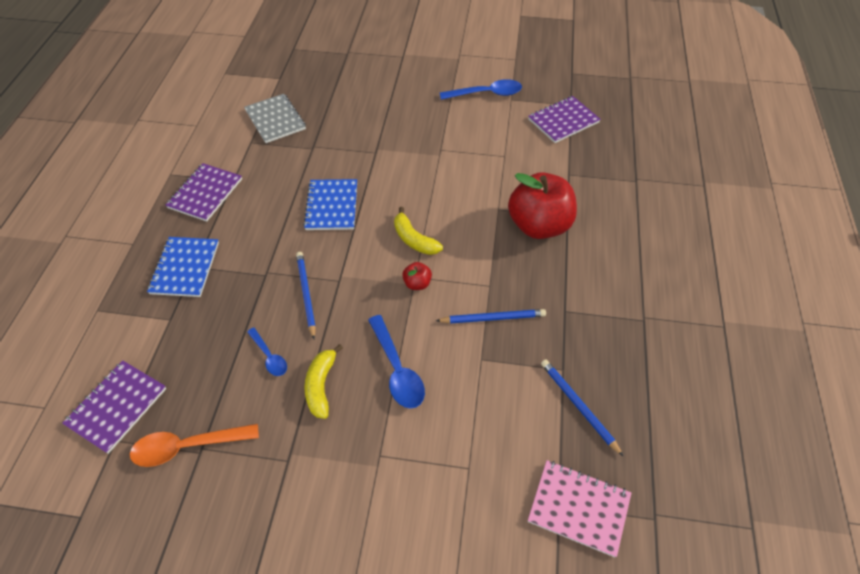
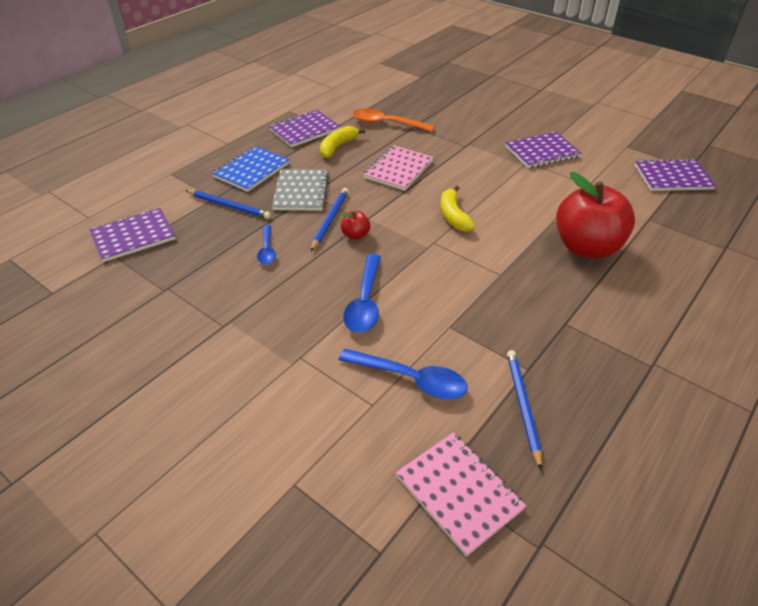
camera: 30 degrees right, 10 degrees down
(188, 446) = (159, 282): orange spoon -> orange spoon (386, 123)
(275, 120) = (396, 101): grey notebook -> grey notebook (301, 191)
(321, 386) = (291, 286): yellow banana -> yellow banana (337, 147)
(332, 206) = (398, 169): blue notebook -> pink notebook
(417, 283) = (432, 248): red apple -> red apple (355, 235)
(446, 133) = (542, 152): none -> purple notebook
(486, 94) = (604, 135): blue spoon -> blue spoon (411, 379)
(493, 318) = (485, 300): blue pencil -> blue pencil (229, 206)

